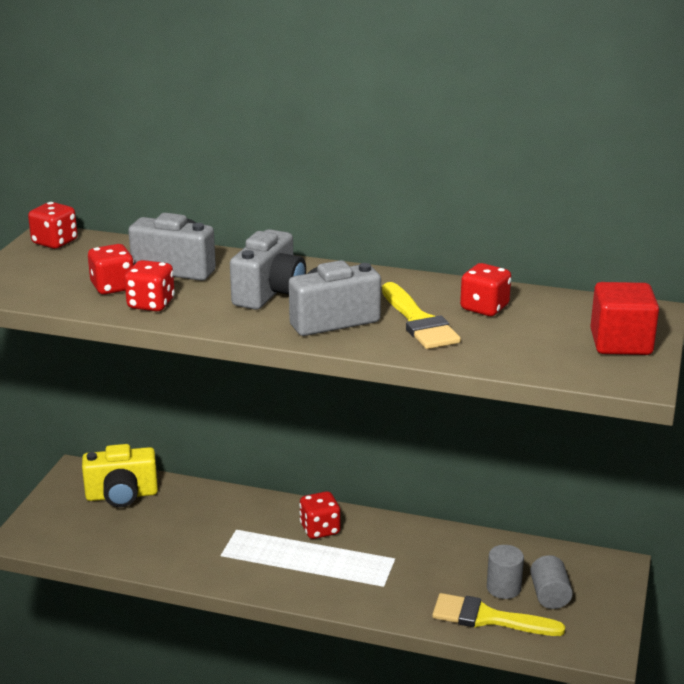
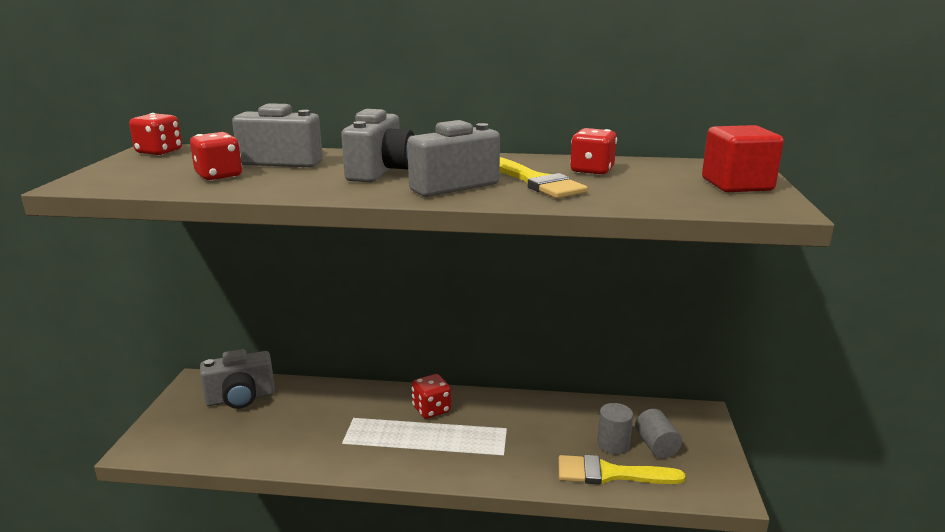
camera: 10 degrees left, 5 degrees down
(122, 495) = (241, 398): yellow camera -> grey camera
(151, 304) = (260, 184): red dice -> none

